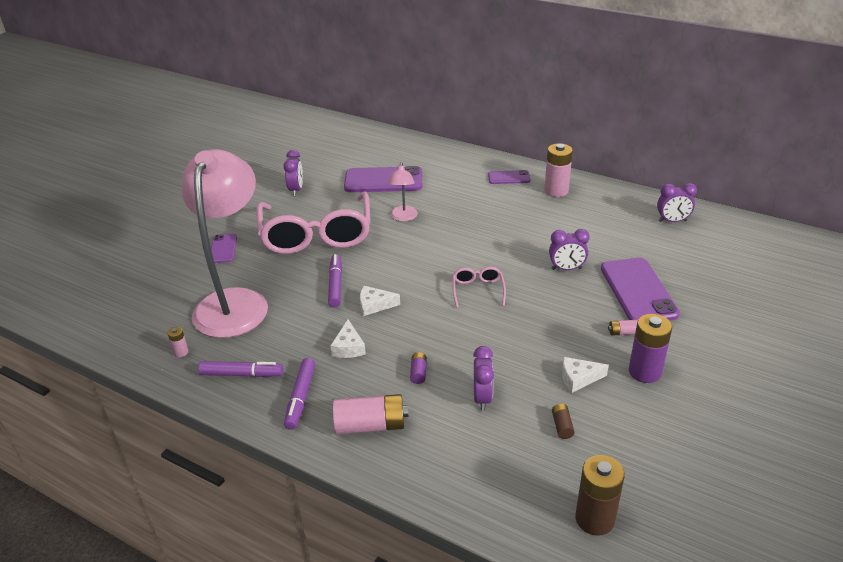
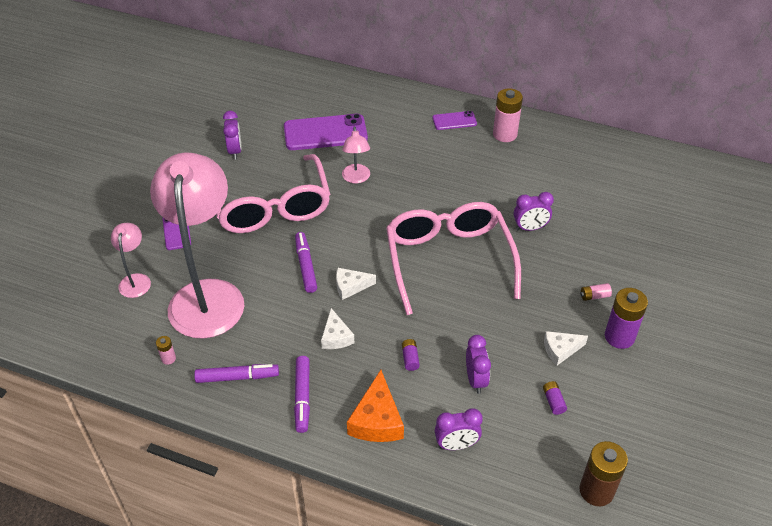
camera: 10 degrees left, 10 degrees up
(173, 285) = (136, 280): none -> pink lamp
(370, 425) = (377, 420): pink battery -> orange cheese
(478, 290) = (449, 260): pink glasses -> pink glasses, size x2.39
(562, 426) = (553, 401): brown battery -> purple battery
(638, 291) = (601, 248): purple phone -> none
(672, 221) = (623, 164): purple clock -> purple clock (456, 445)

